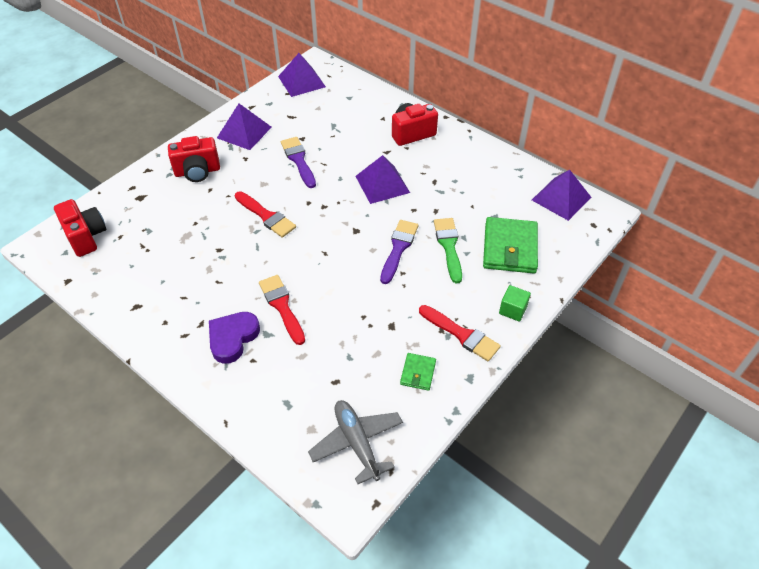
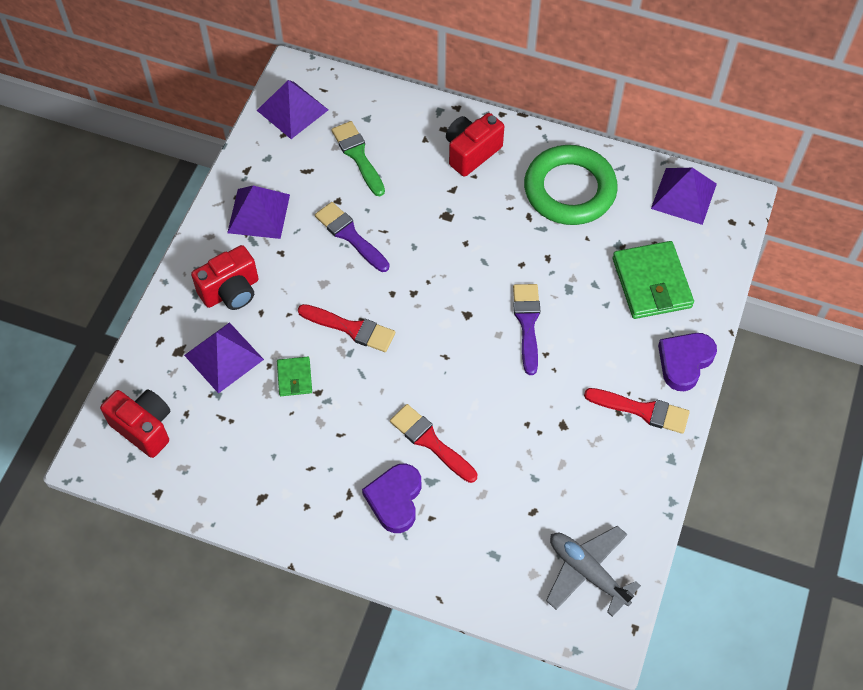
camera: 20 degrees left, 10 degrees up
(382, 184) = (469, 239): purple pyramid -> purple pyramid (224, 357)
(418, 373) = (615, 472): green wallet -> green wallet (294, 378)
(448, 246) = (583, 302): green brush -> green brush (358, 156)
(473, 173) = (569, 190): none -> green ring
(513, 310) = (684, 362): green cube -> purple heart

